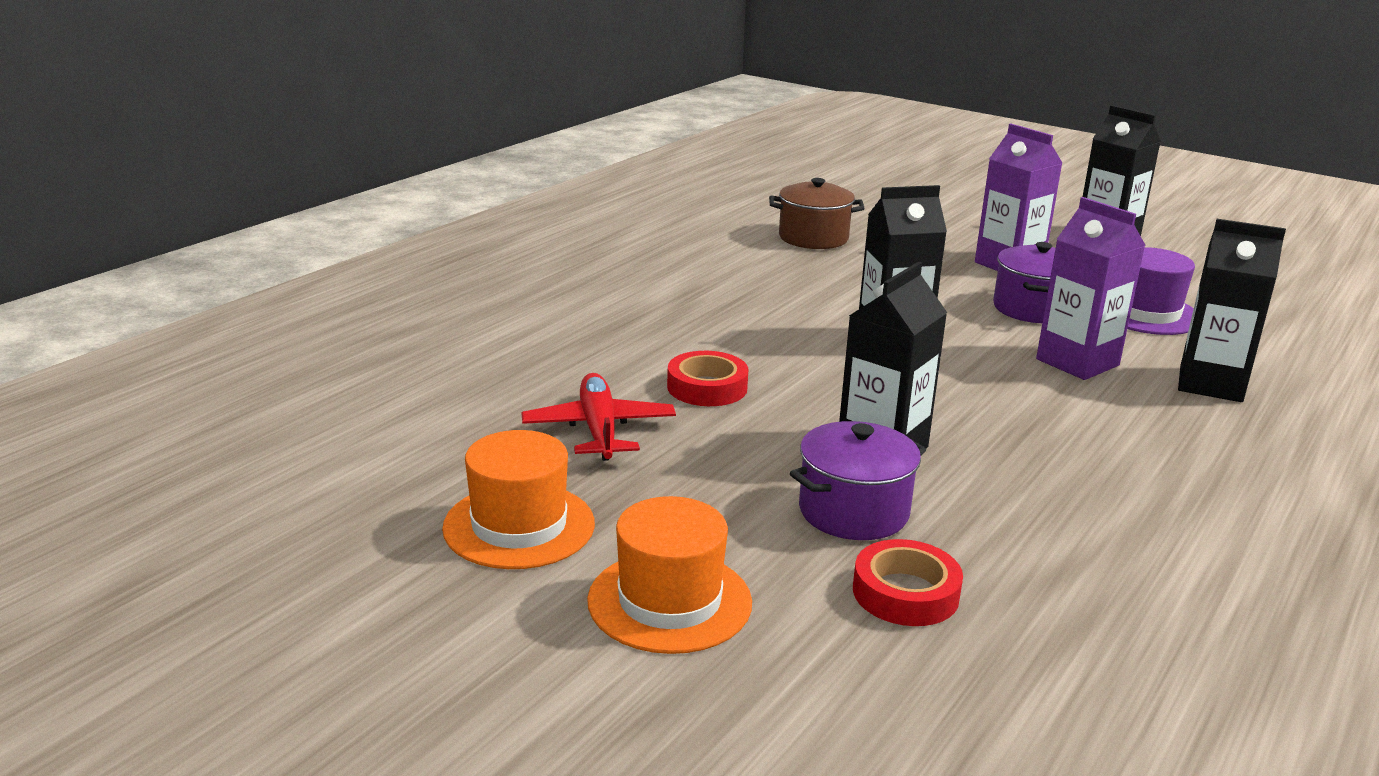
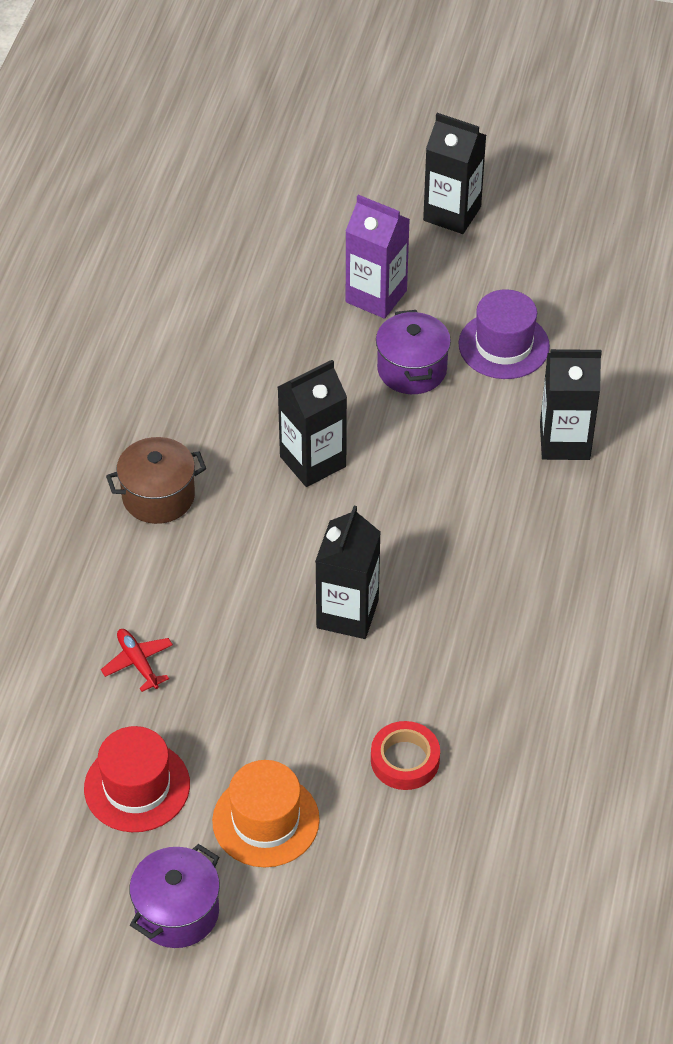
camera: 20 degrees left, 25 degrees up
(519, 526) = (137, 786): orange hat -> red hat
(599, 430) = (138, 662): red plane -> red plane, size x0.64
(707, 387) = (193, 580): red tape -> none
(813, 238) = (190, 304): brown pot -> brown pot (158, 496)
(853, 512) = (349, 691): purple pot -> purple pot (177, 912)
(1077, 362) = (462, 444): purple carton -> none

